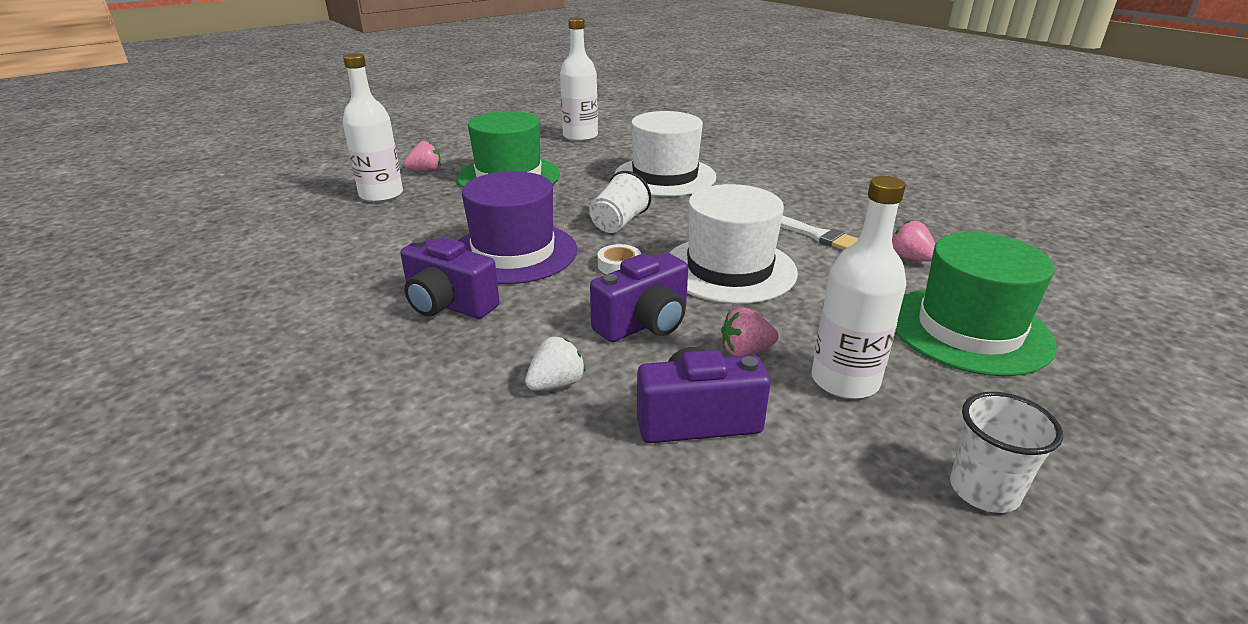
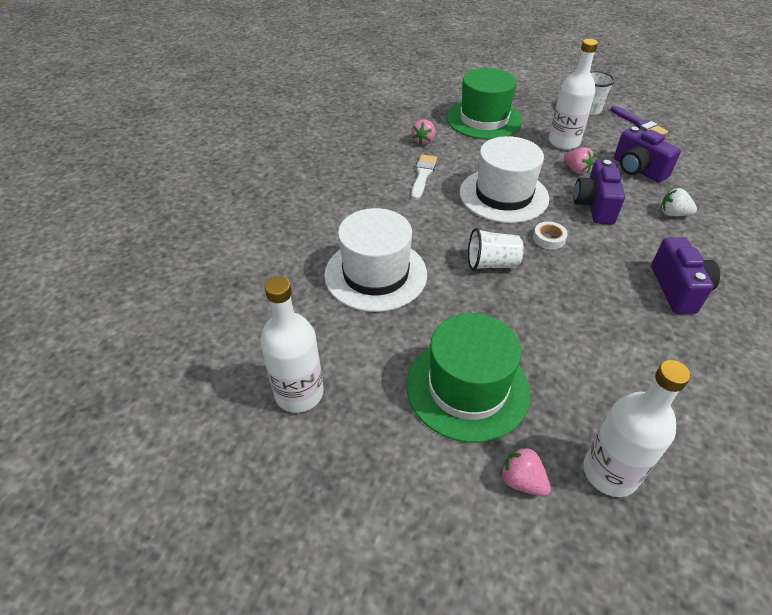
camera: 120 degrees left, 15 degrees up
(513, 252) = (591, 296): purple hat -> none
(644, 324) = (594, 206): purple camera -> purple camera turned 105 degrees counterclockwise
(879, 543) = (639, 124): none -> purple brush

